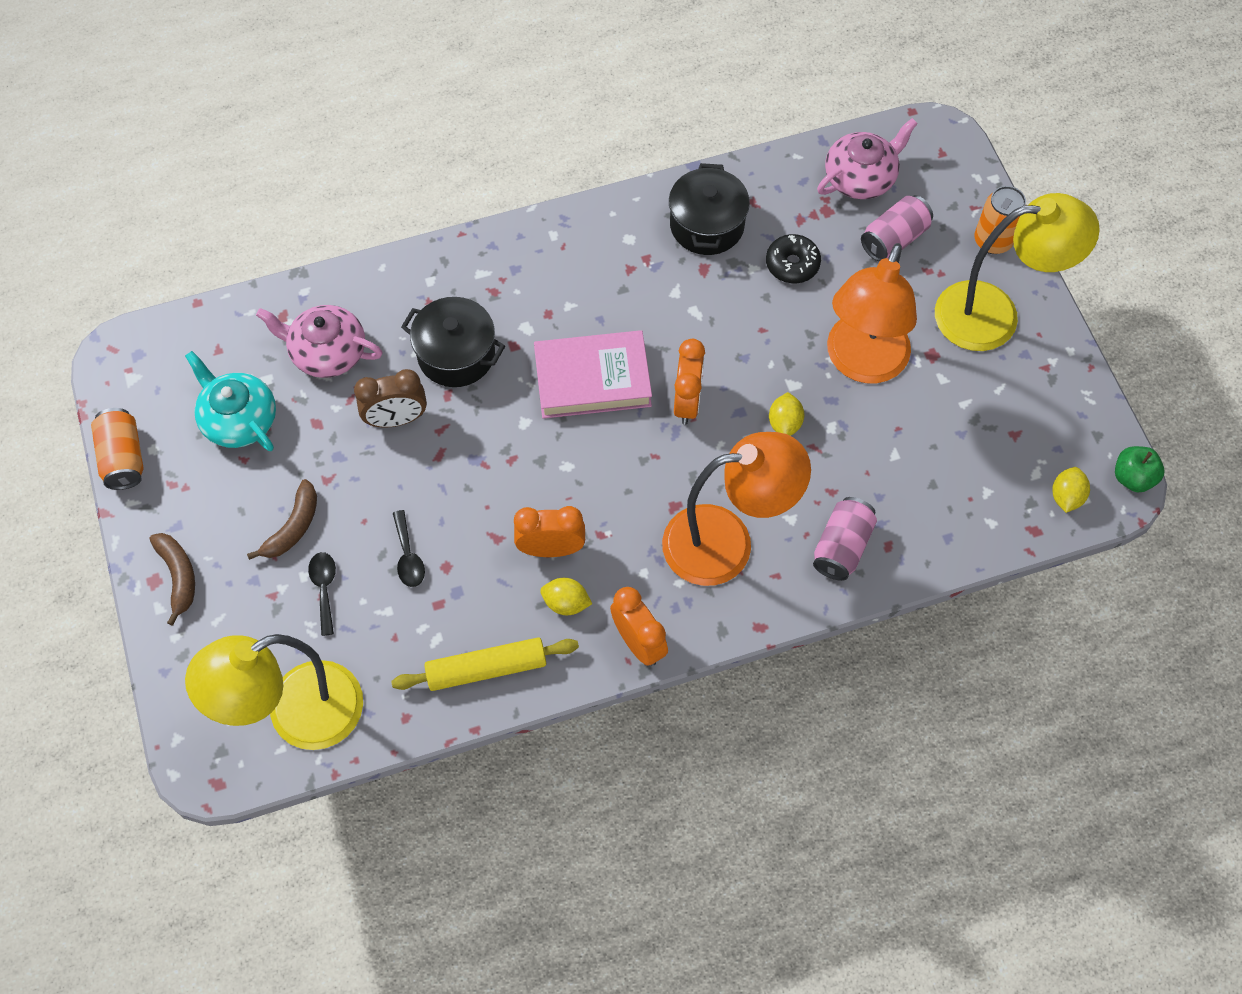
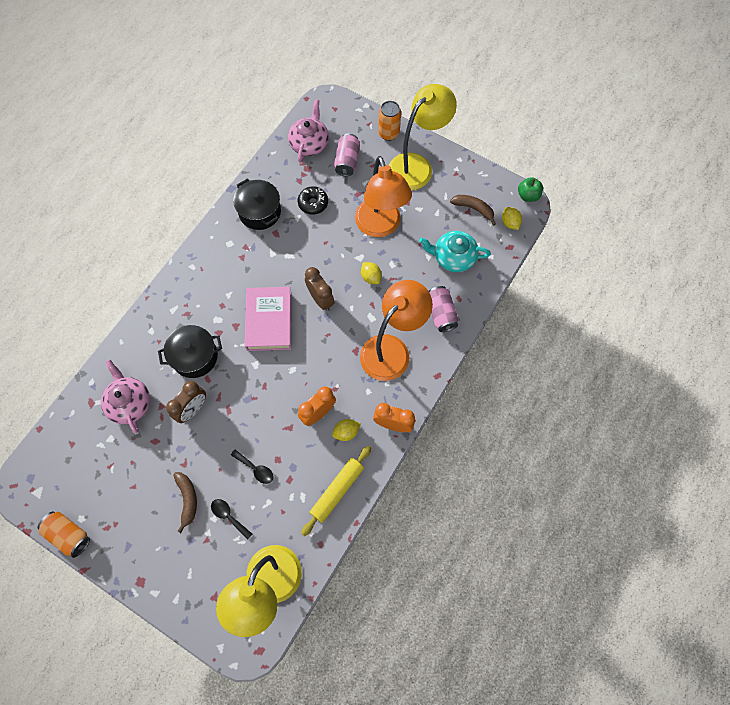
camera: 40 degrees left, 5 degrees up
(178, 576) = (151, 569): brown banana -> brown banana (473, 209)
(239, 419) = (113, 469): turquoise teapot -> turquoise teapot (453, 257)
(327, 352) = (130, 403): pink teapot -> pink teapot turned 90 degrees clockwise
(592, 379) = (269, 321): pink book -> pink book turned 45 degrees counterclockwise
(687, 402) = (320, 299): orange clock -> brown clock

